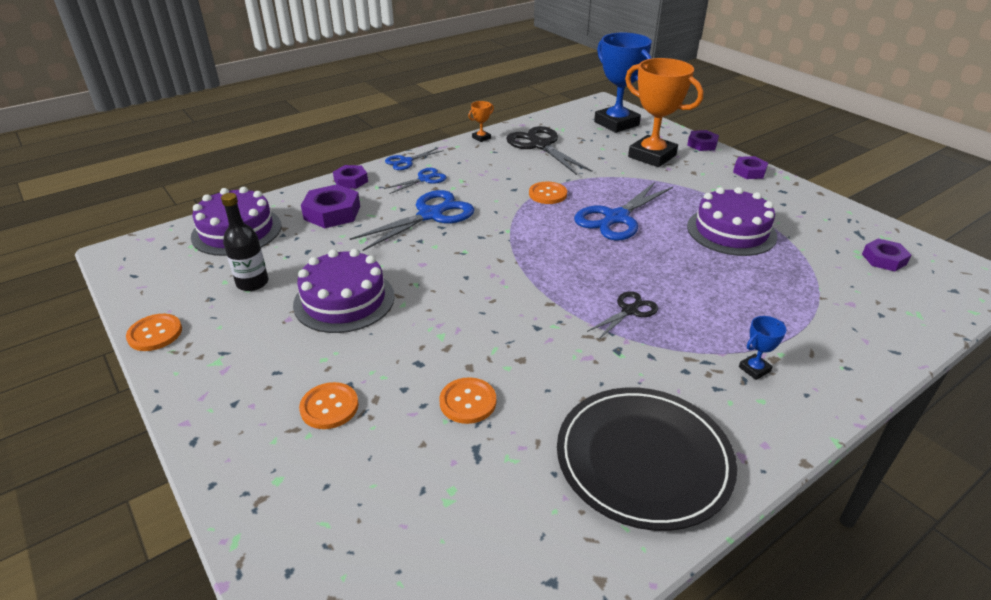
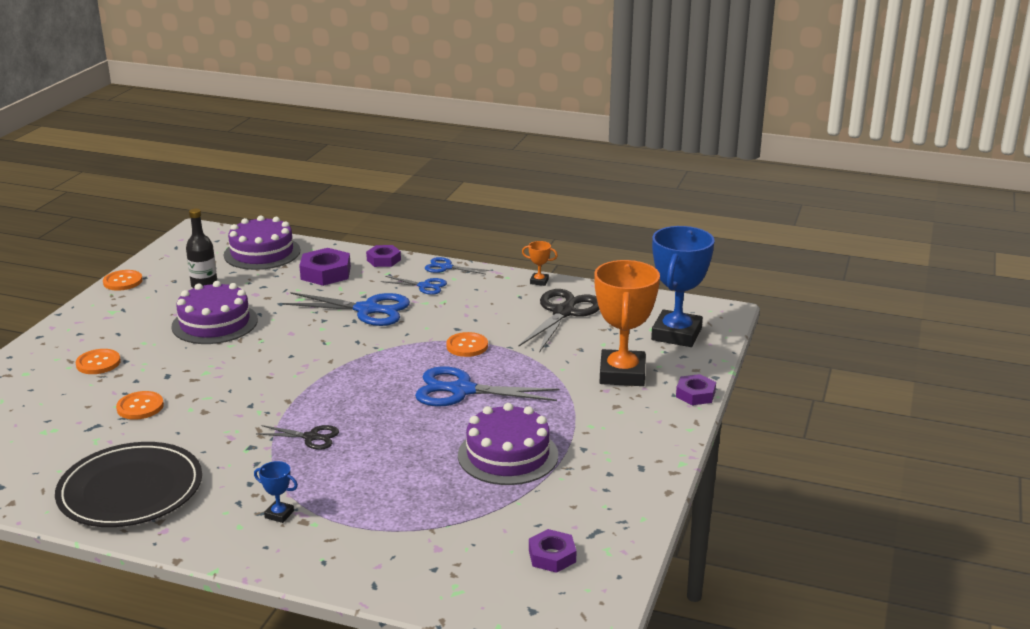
camera: 55 degrees right, 10 degrees down
(749, 172) = (662, 437): purple nut -> none

